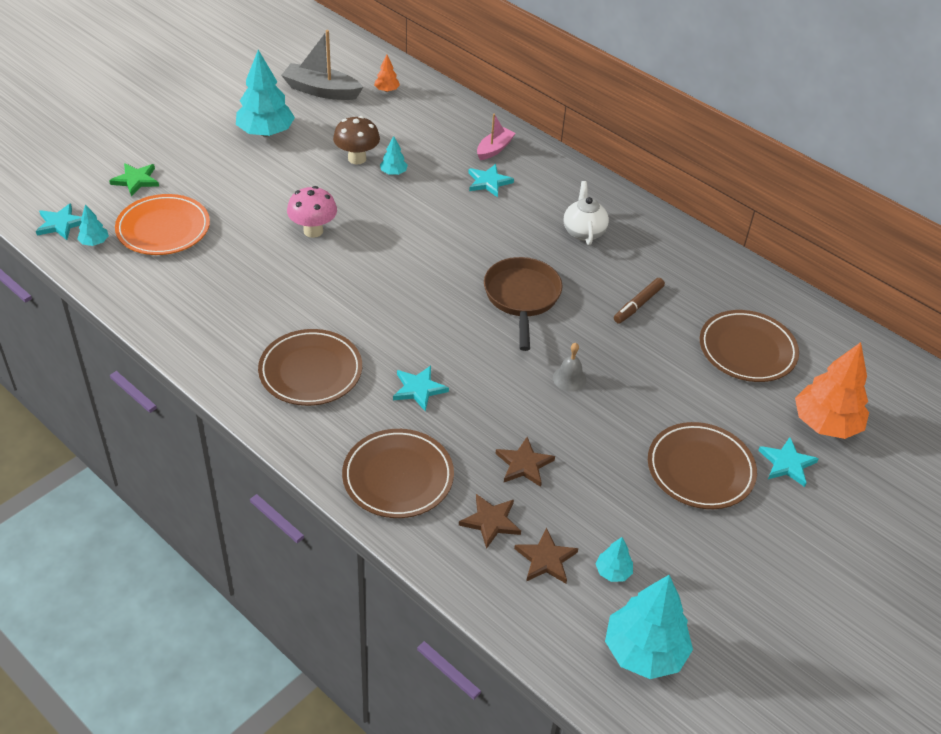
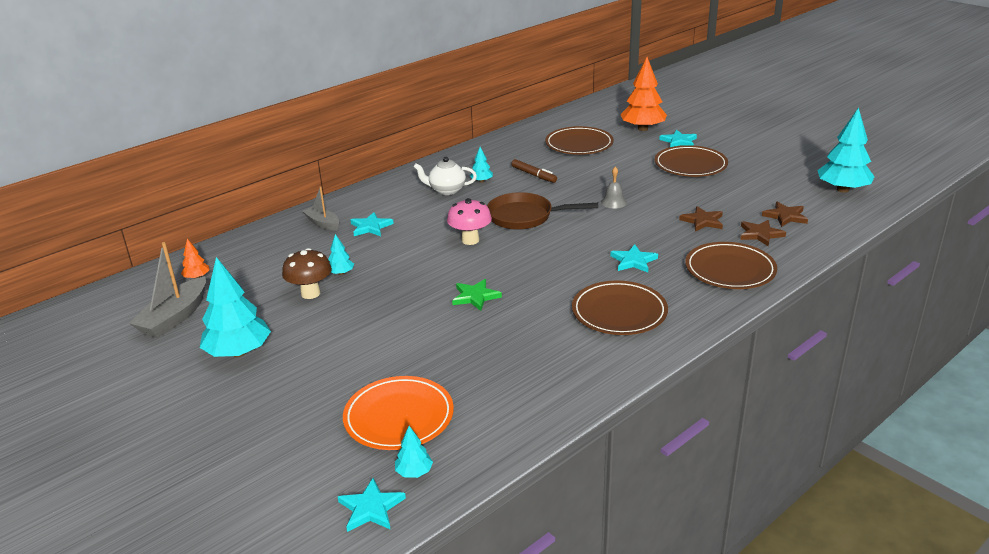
camera: 80 degrees left, 15 degrees down
(136, 180) = (297, 448): green star -> green star (475, 296)
(313, 231) = (422, 316): pink mushroom -> pink mushroom (470, 240)
(494, 149) = (323, 223): pink boat -> grey boat
(613, 572) = (786, 195): turquoise tree -> turquoise tree (481, 181)

